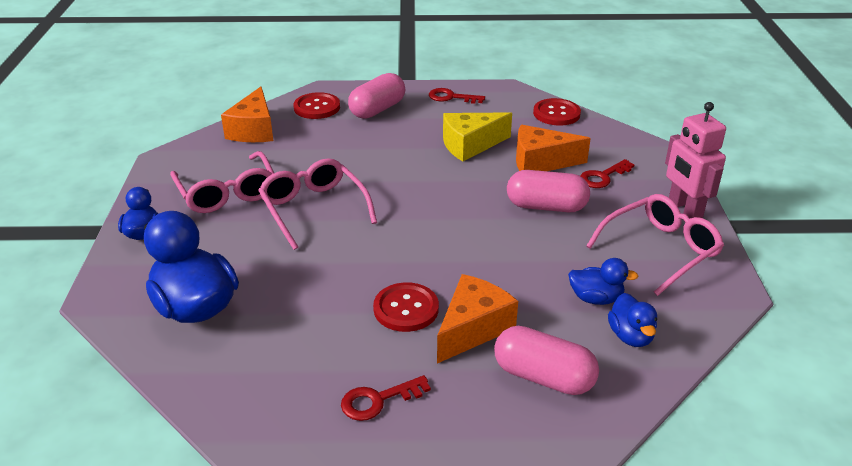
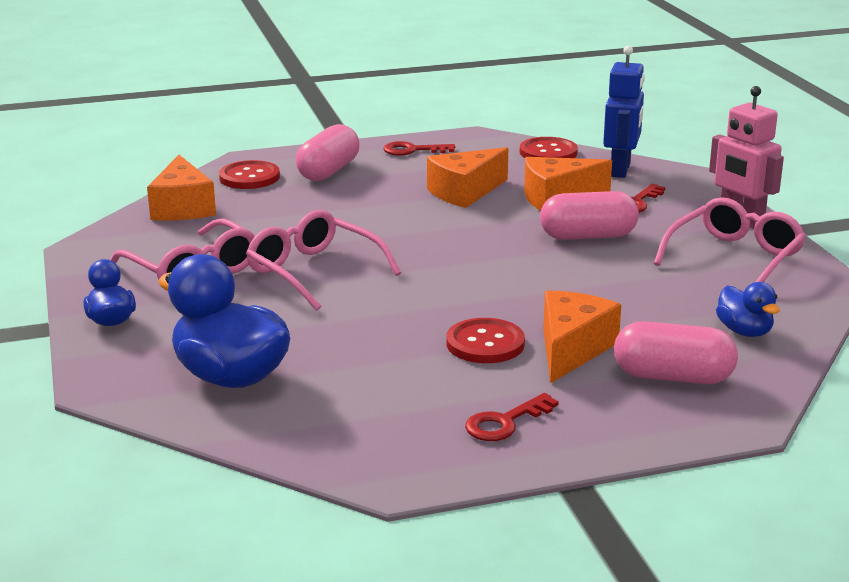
camera: 15 degrees left, 10 degrees down
(470, 145) = (465, 192): yellow cheese -> orange cheese
(596, 298) = (690, 306): blue duck -> none
(607, 140) = (620, 170): none -> blue robot

